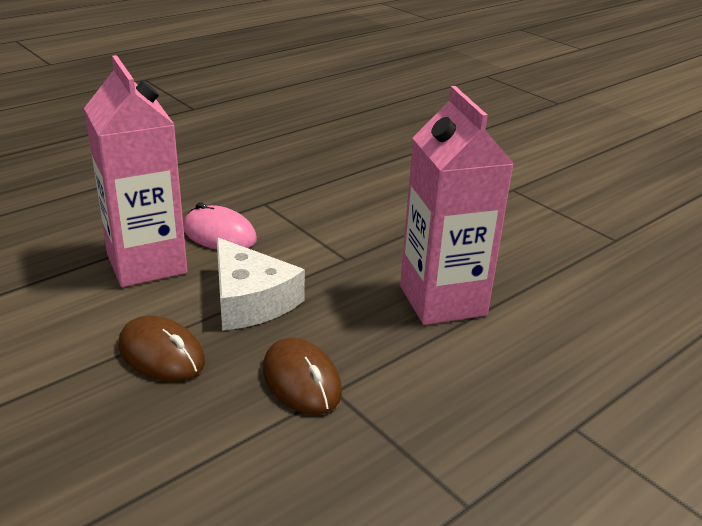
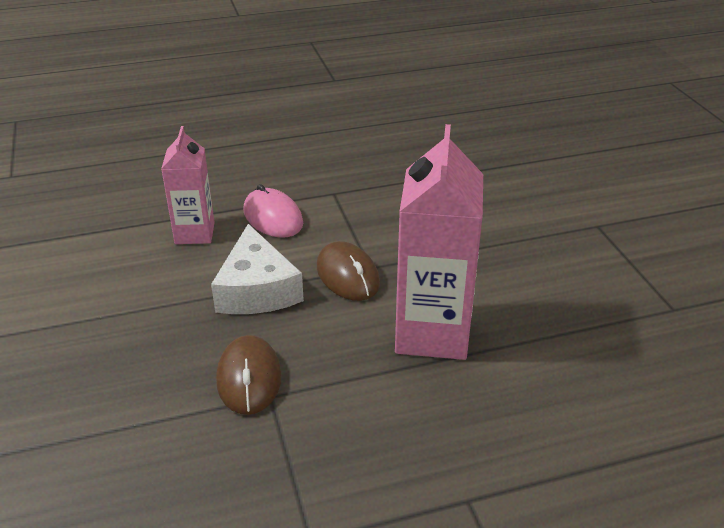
camera: 25 degrees right, 5 degrees up
(146, 264) = (195, 233): pink carton -> pink carton, size x0.60
(161, 354) = (153, 322): brown mouse -> brown mouse (348, 275)

